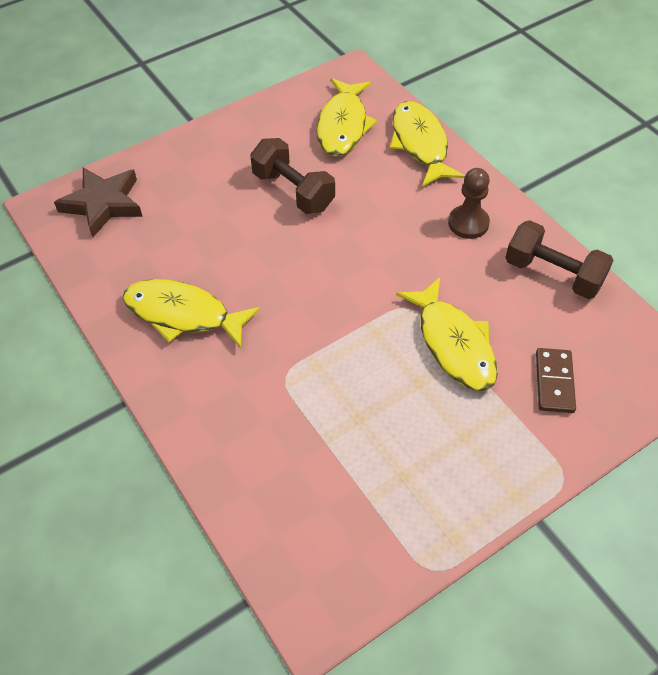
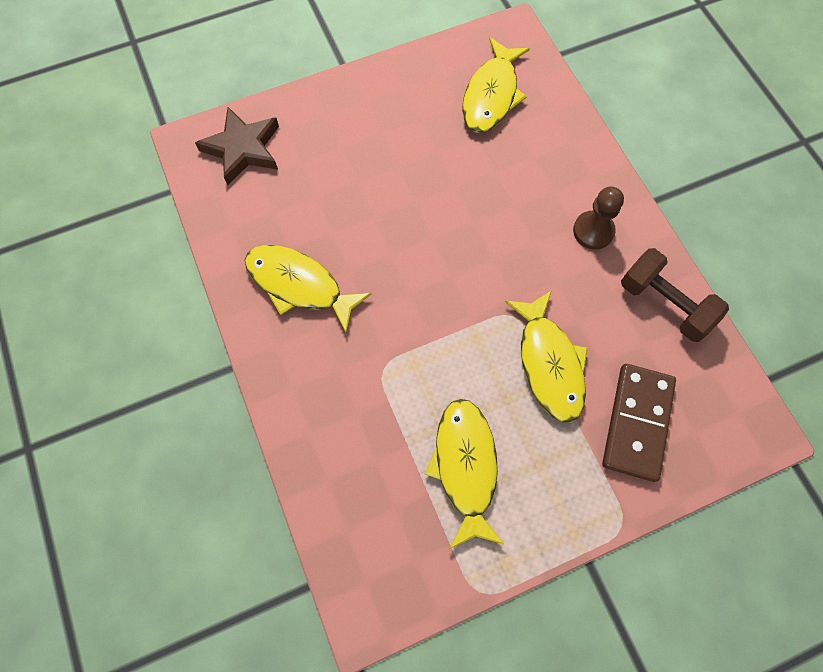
camera: 10 degrees right, 15 degrees up
(293, 191) = (427, 165): brown dumbbell -> none
(420, 144) = (565, 130): yellow fish -> yellow fish (465, 467)
(554, 382) = (637, 422): brown domino -> brown domino, size x1.59

